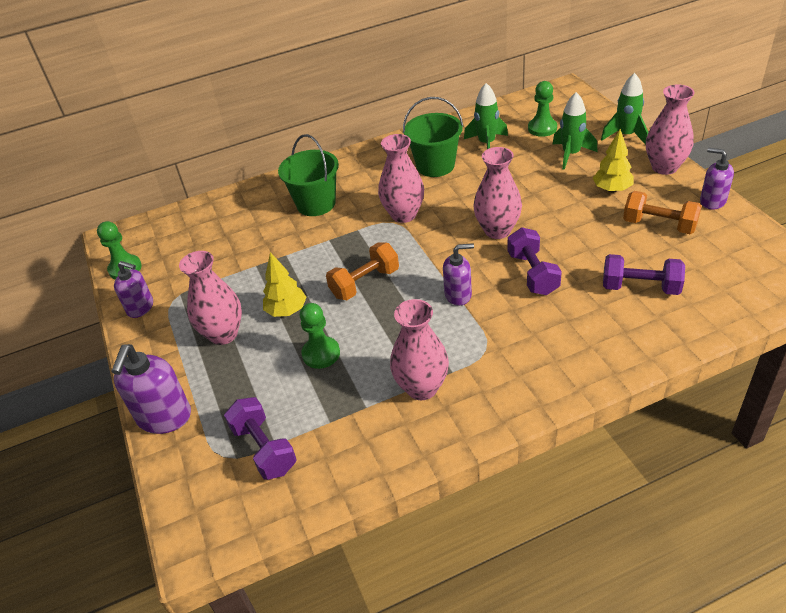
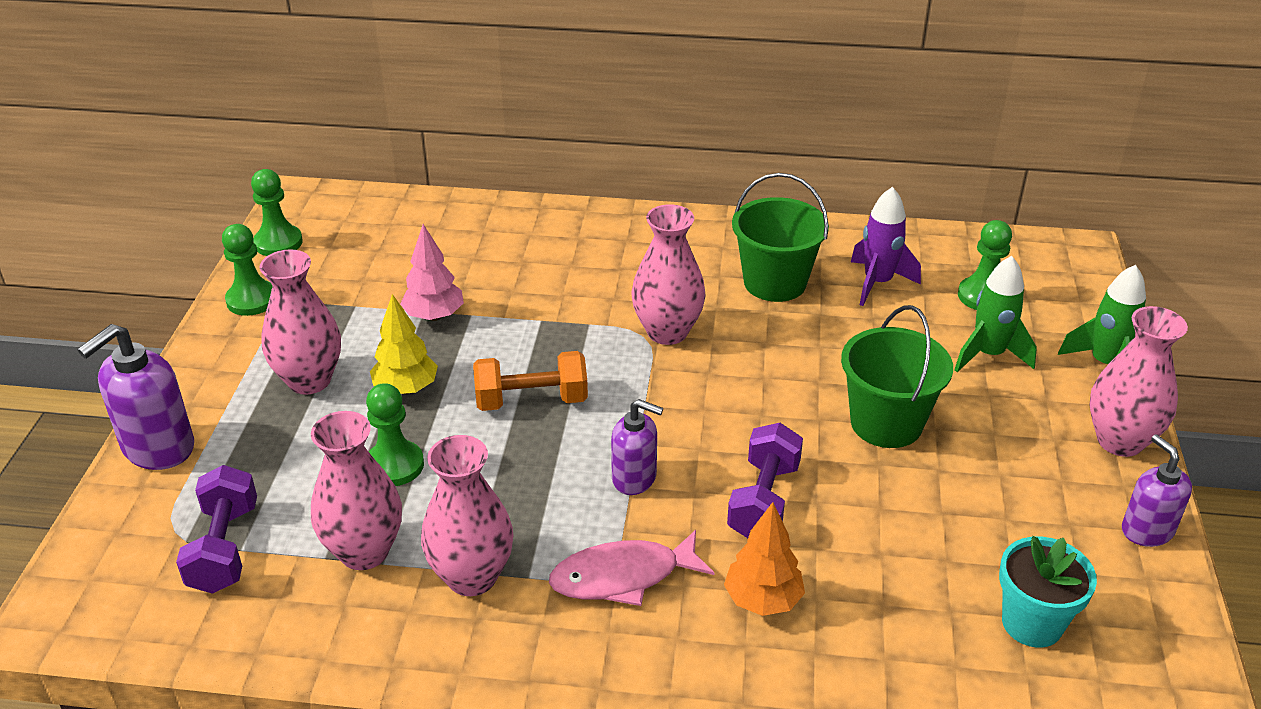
camera: 25 degrees right, 5 degrees down
(140, 307) = (252, 300): purple soap dispenser -> green pawn
(264, 265) = (434, 316): none -> pink tree
(316, 204) = (569, 264): green bucket -> green bucket (886, 423)
(486, 144) = (877, 283): green rocket -> purple rocket
(497, 230) = (773, 415): pink vase -> pink vase (364, 551)
(500, 345) = (623, 577): none -> pink fish
(578, 320) = (762, 600): none -> orange tree
(612, 189) = (1001, 436): yellow tree -> none
(640, 287) = (901, 601): purple dumbbell -> none
(659, 225) = (1022, 525): orange dumbbell -> none
(704, 267) = (1032, 623): none -> turquoise flower pot

